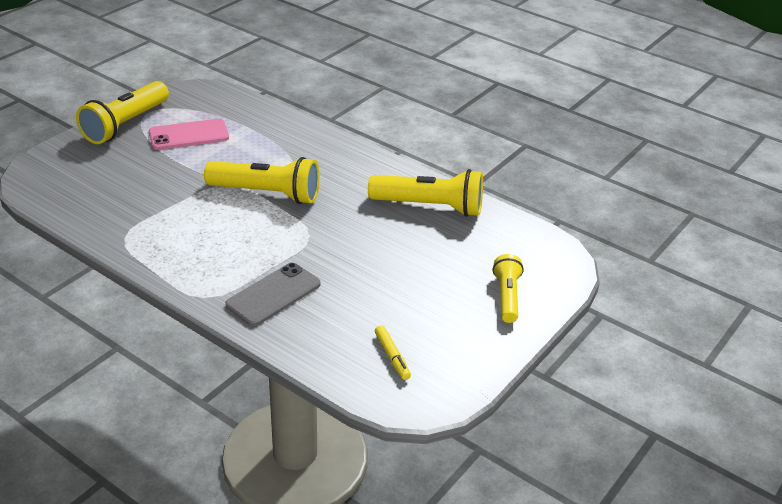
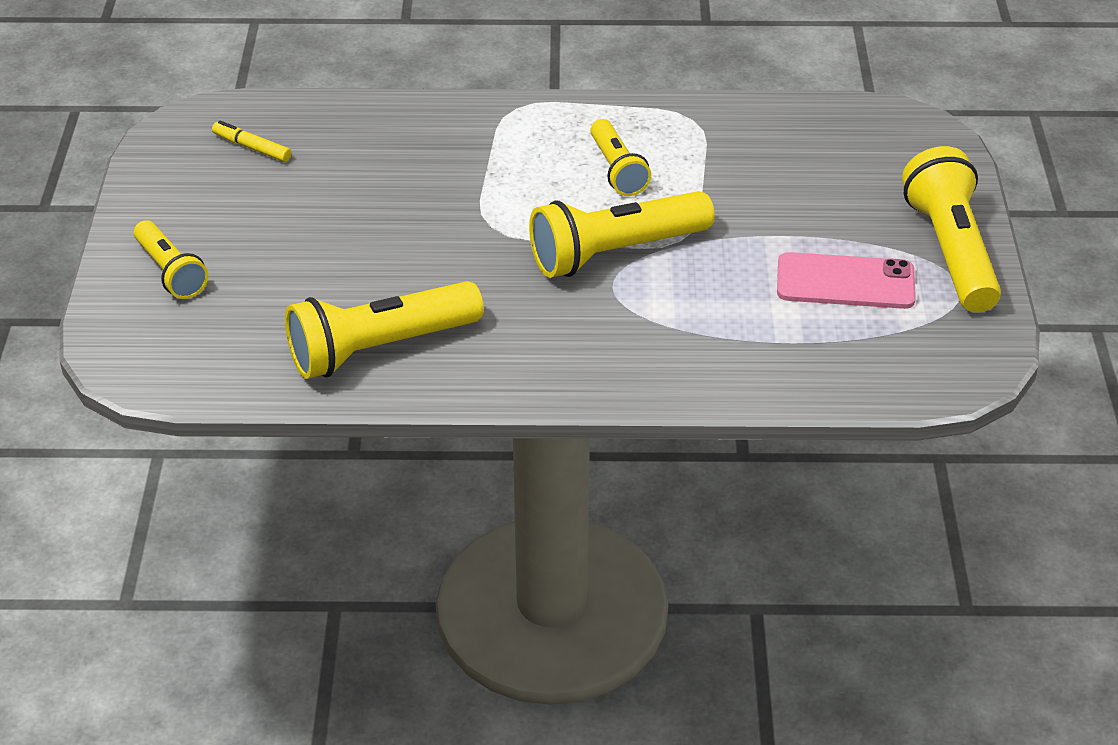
camera: 145 degrees right, 5 degrees up
(189, 135) = (845, 282): pink phone -> pink phone turned 60 degrees clockwise
(206, 231) = (617, 170): none -> yellow flashlight
(273, 294) = (448, 144): grey phone -> none

